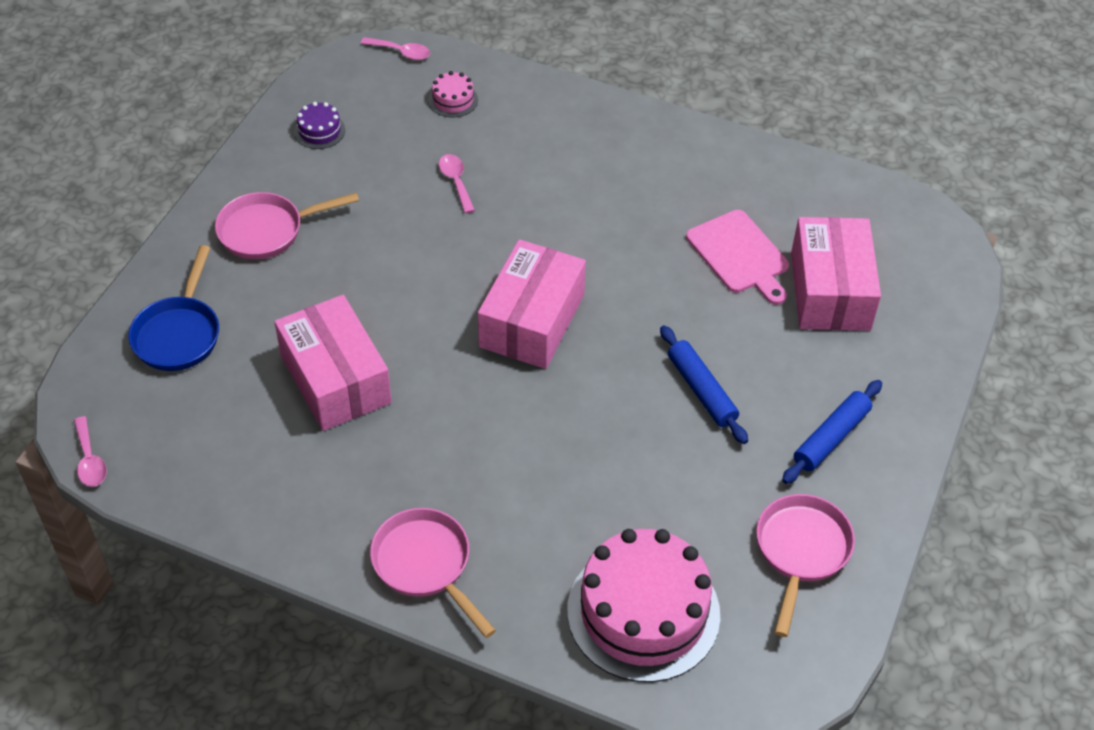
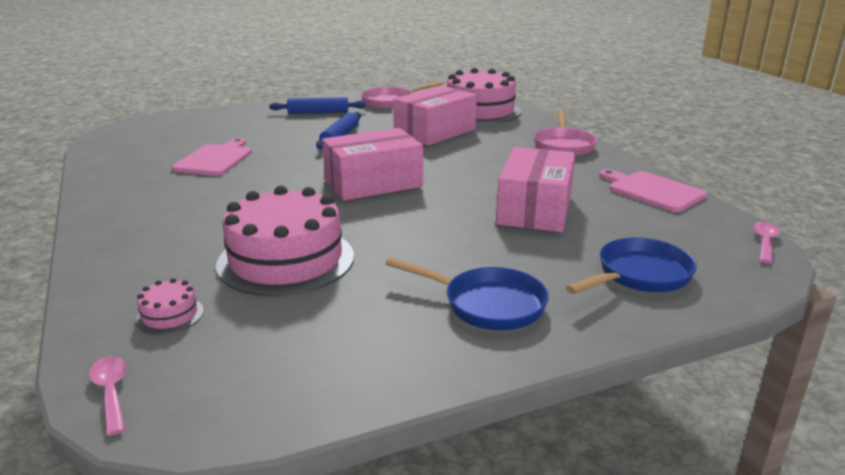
camera: 135 degrees left, 25 degrees down
(243, 502) = (653, 191): none -> pink cutting board
(267, 230) = (487, 304): pink pan -> blue pan
(319, 131) = (324, 360): purple cake -> none
(456, 181) = (286, 260): pink spoon -> pink cake
(830, 291) = (212, 136): pink box -> pink box (435, 132)

